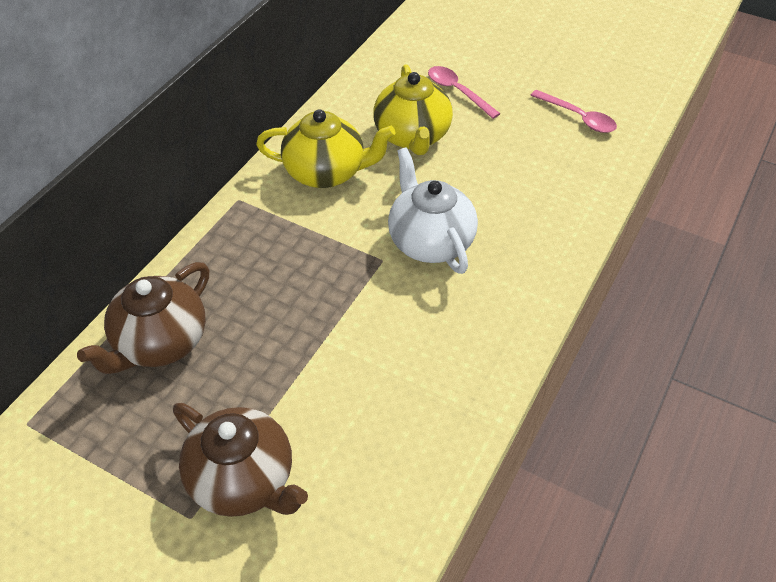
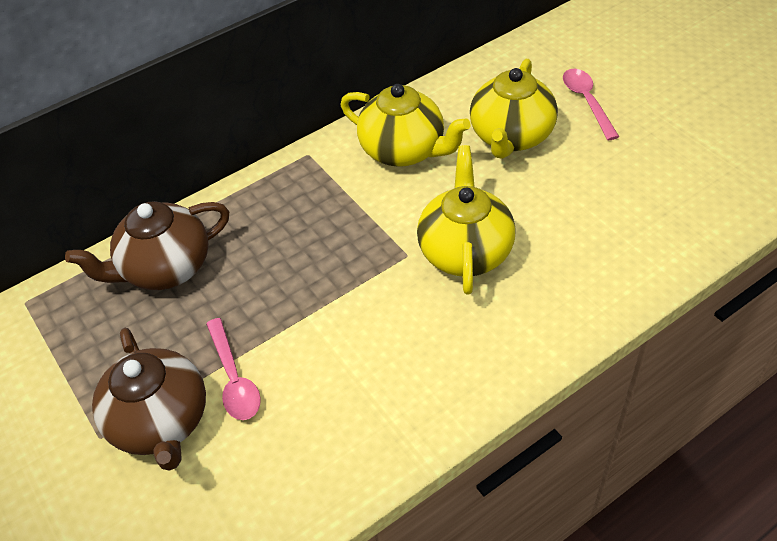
camera: 30 degrees right, 0 degrees up
(430, 241) = (465, 251): white teapot -> yellow teapot
(578, 118) = (708, 164): pink spoon -> pink spoon (234, 379)

